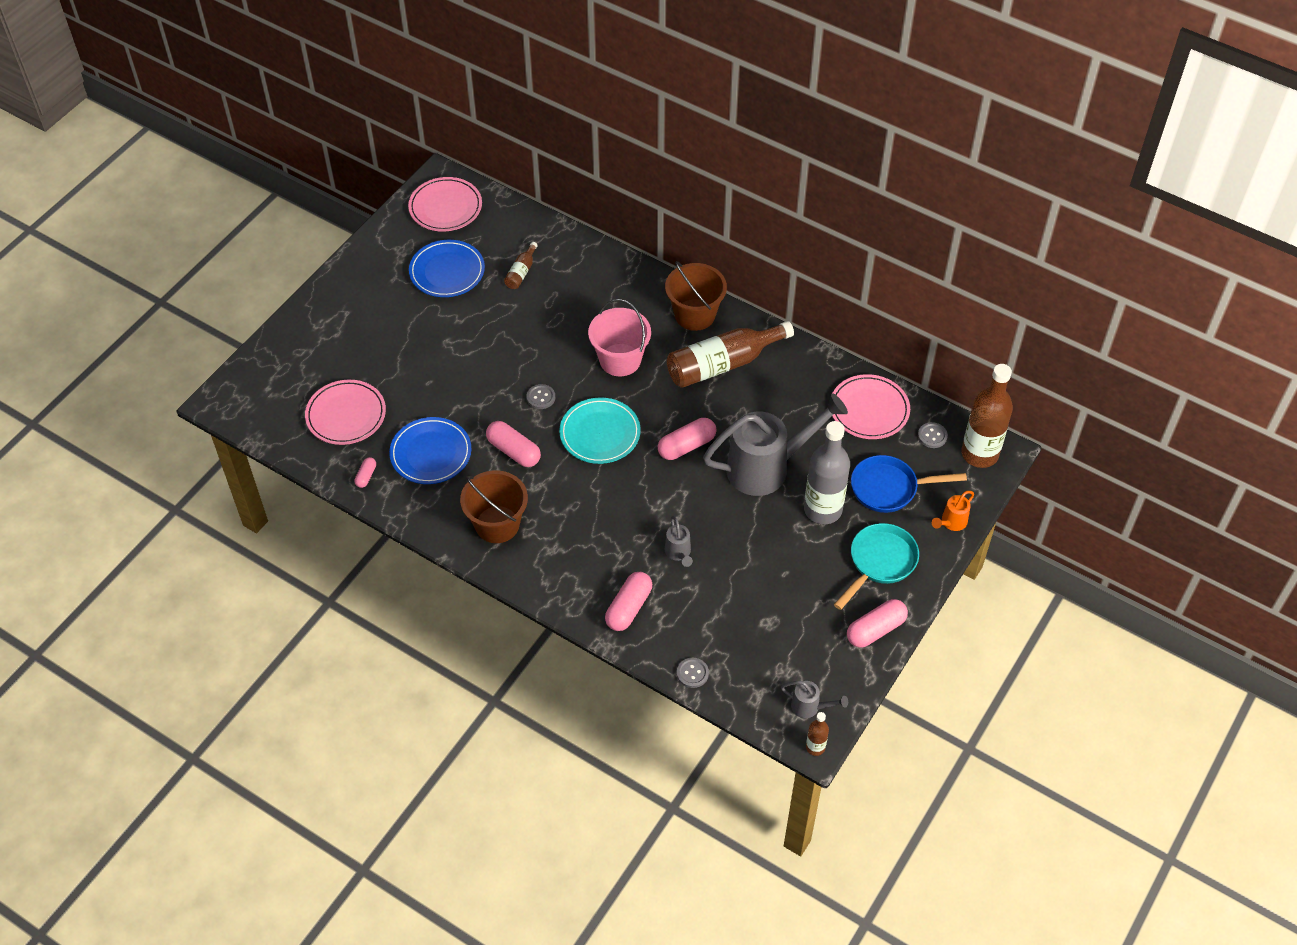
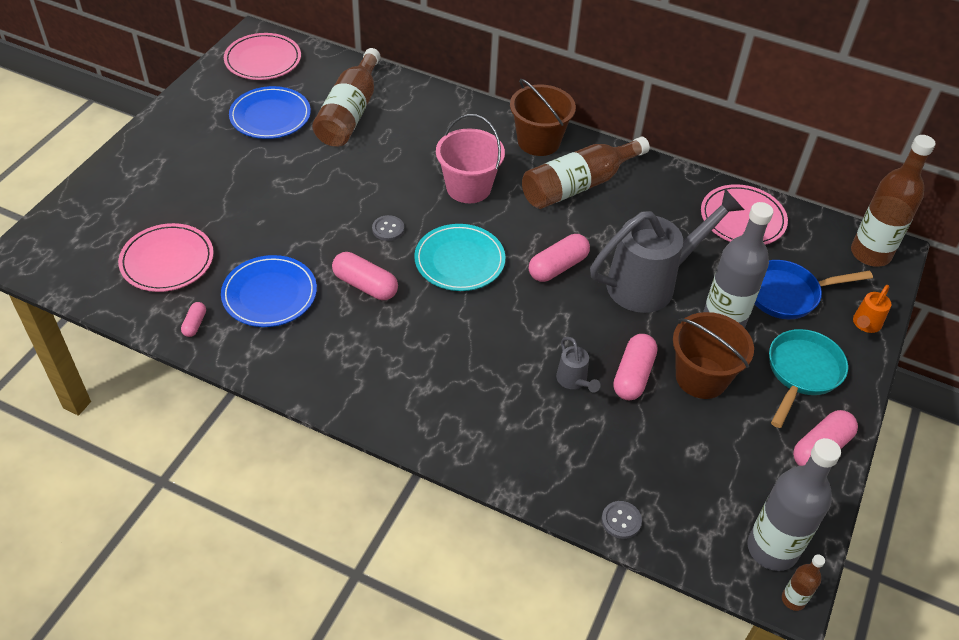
camera: 10 degrees left, 5 degrees down
(497, 524) = (356, 365): brown bucket -> brown bucket (701, 377)
(521, 272) = (350, 113): brown bottle -> brown bottle, size x2.17
(628, 608) = (528, 448): pink capsule -> pink capsule (633, 375)
(809, 707) = (772, 549): grey watering can -> grey bottle
(932, 436) = (815, 239): grey button -> none

